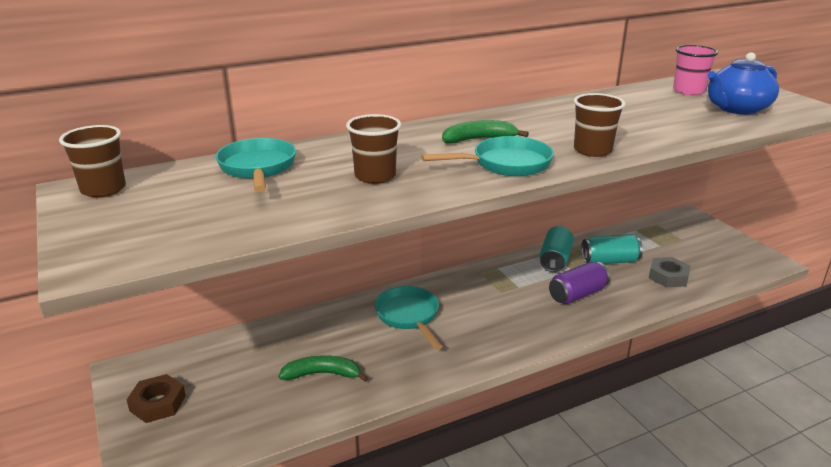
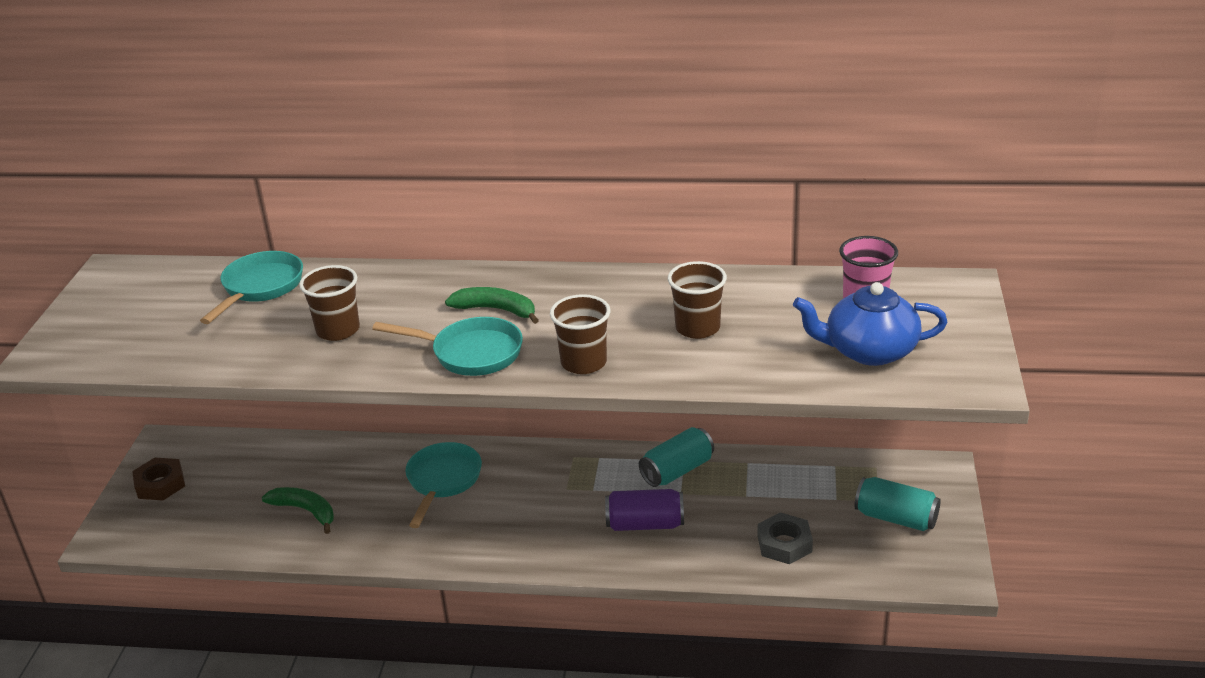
camera: 35 degrees right, 5 degrees up
(103, 189) = (127, 276): brown cup -> brown cup (697, 328)
(609, 261) = (740, 496): turquoise can -> turquoise can (896, 518)

